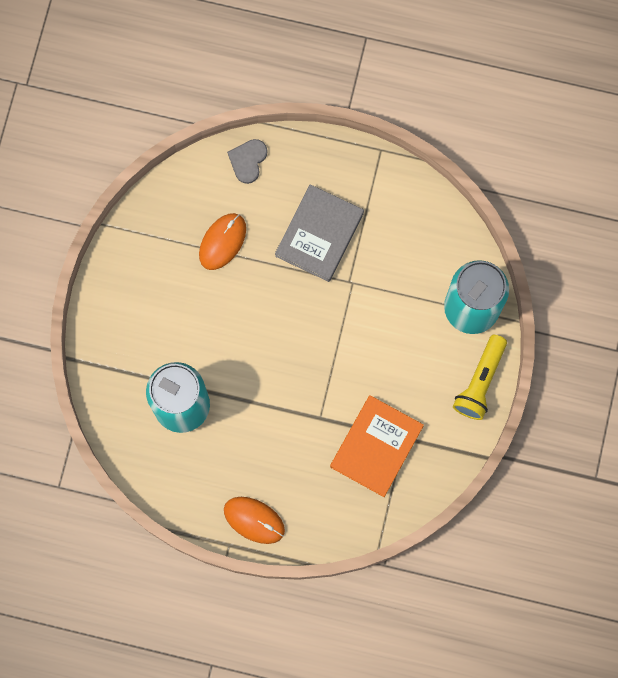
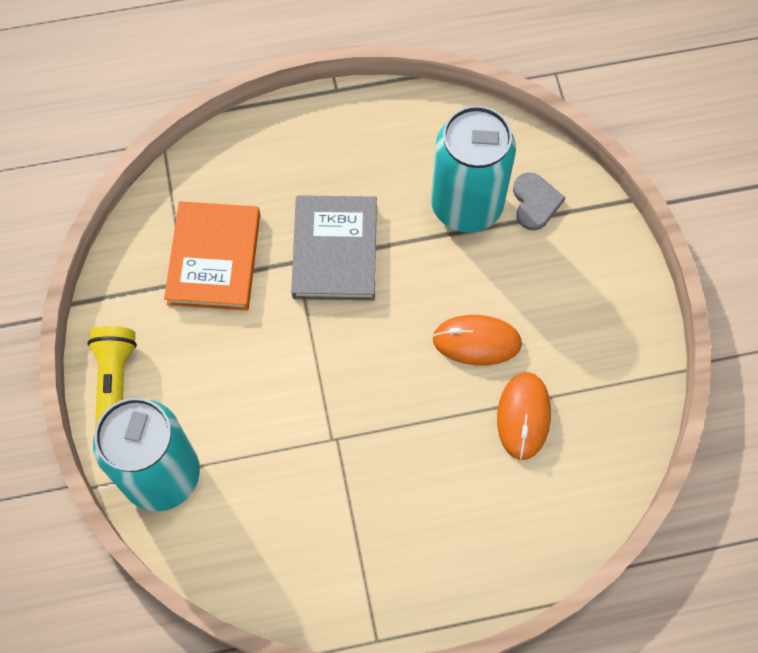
camera: 155 degrees right, 10 degrees down
(248, 160) = (549, 539): grey heart -> grey heart (535, 202)
(254, 520) = (321, 124): orange mouse -> orange mouse (476, 341)
(319, 234) = (404, 483): grey book -> grey book (335, 250)

